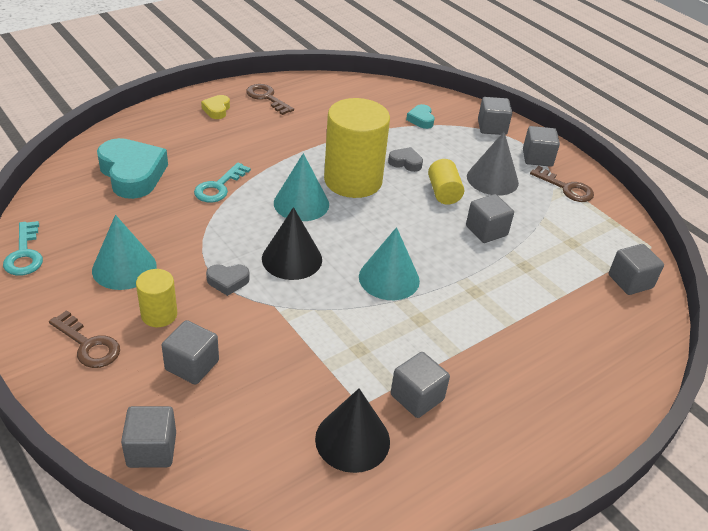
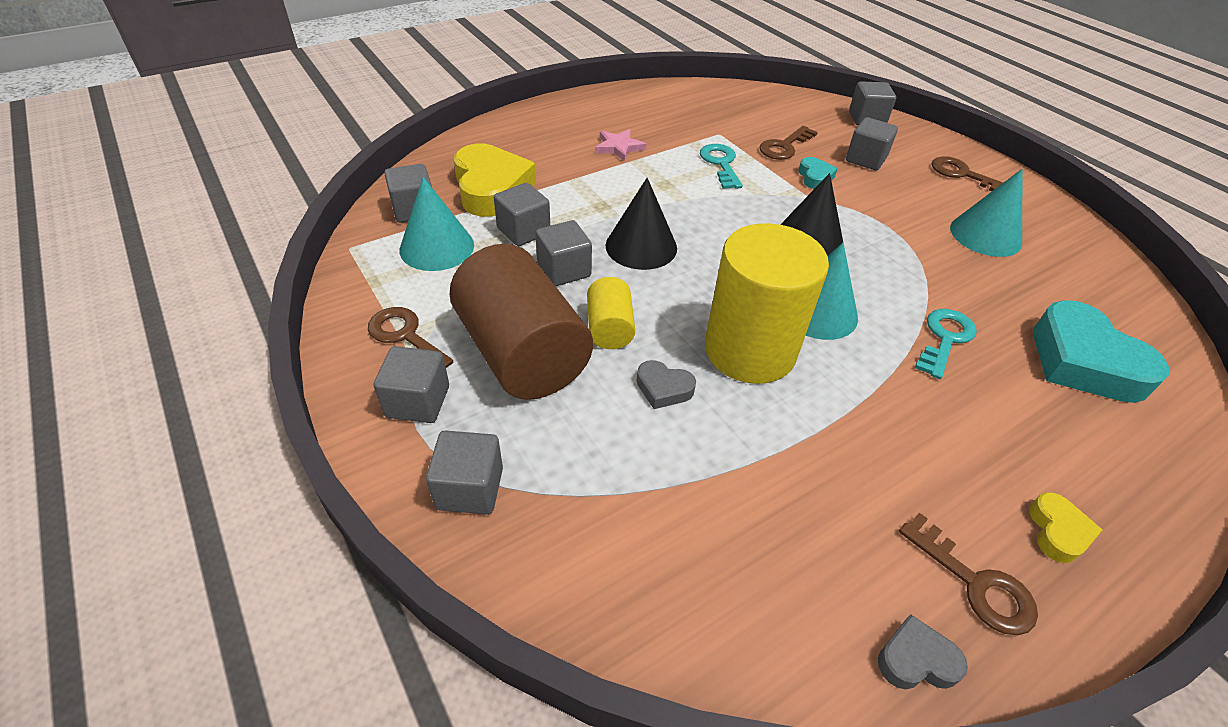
camera: 175 degrees left, 5 degrees up
(24, 254) = (1103, 250): turquoise key -> turquoise key (721, 164)
(159, 315) = (918, 194): yellow cylinder -> none
(228, 281) = (868, 220): grey heart -> grey heart (916, 660)
(284, 383) = (784, 146): none -> brown key
(352, 440) = (724, 117): black cone -> black cone (641, 246)
(389, 278) = (695, 219): turquoise cone -> turquoise cone (437, 247)
(417, 397) = (673, 135): grey cube -> grey cube (523, 231)
(421, 119) = (620, 511): turquoise heart -> turquoise heart (815, 177)
(477, 372) = (619, 147): none -> pink star
(492, 179) = (522, 354): grey cone -> brown cylinder
(580, 307) = (491, 188): none -> yellow heart

